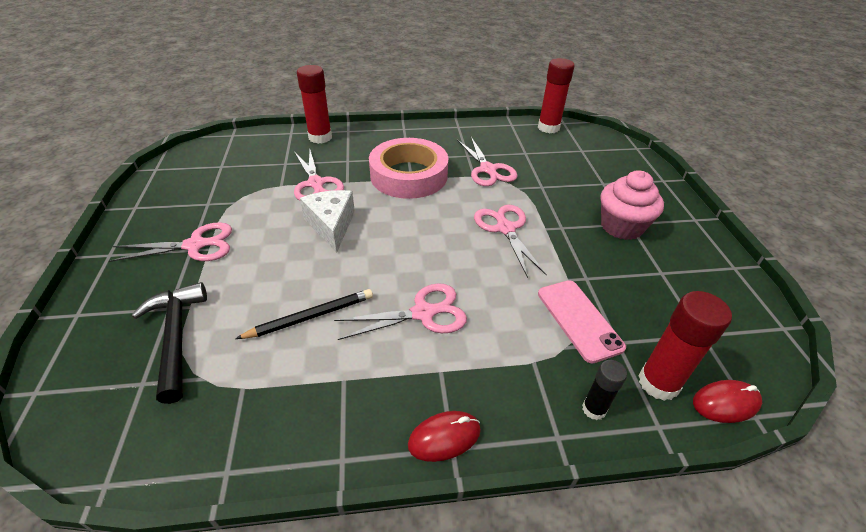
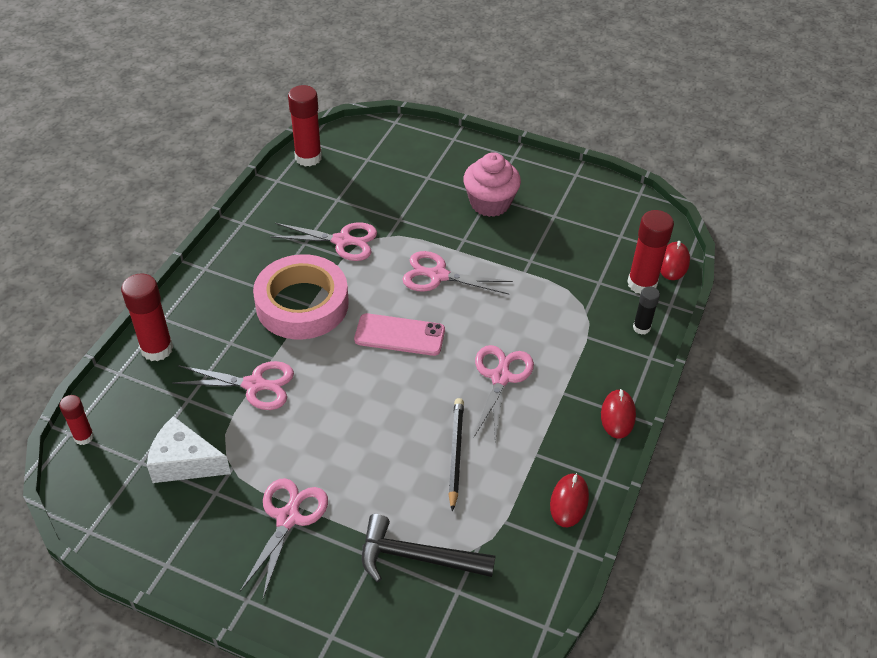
camera: 60 degrees left, 5 degrees up
(232, 140) = (84, 437): none -> red glue stick
(292, 437) = (569, 501): none -> red mouse
(331, 225) = (339, 397): white cheese -> white cheese (185, 462)
(579, 320) = (567, 290): pink phone -> pink phone (399, 335)

